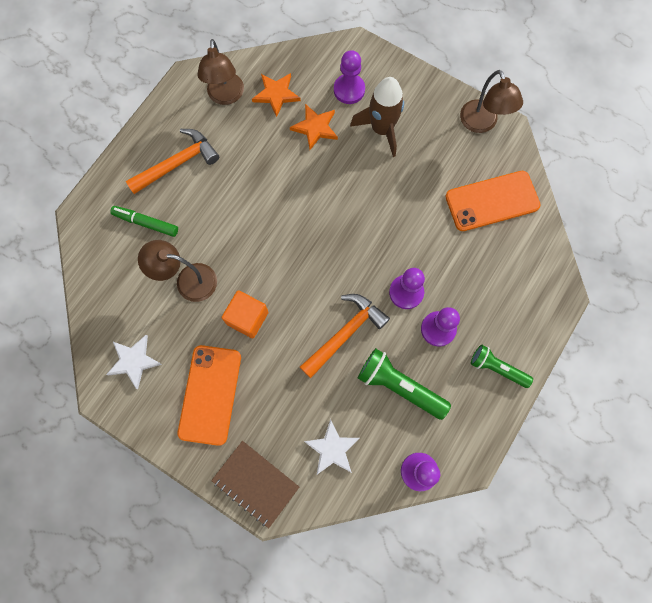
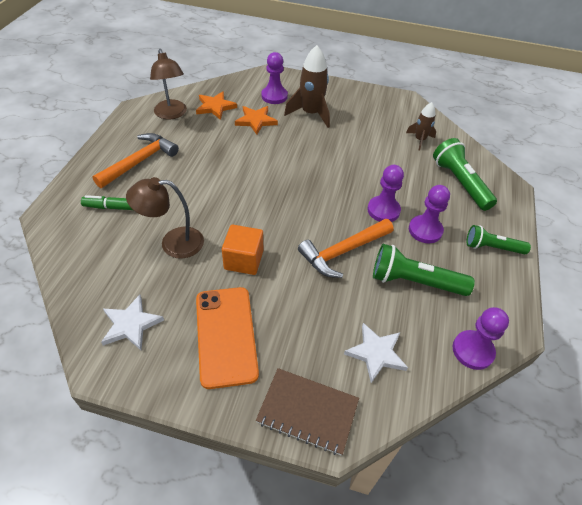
camera: 20 degrees left, 25 degrees down
(345, 333) = (343, 252): orange hammer -> orange hammer turned 150 degrees counterclockwise
(481, 124) = (386, 99): brown lamp -> none
(492, 201) = (420, 140): orange phone -> brown rocket
(507, 275) = (460, 183): none -> green flashlight

